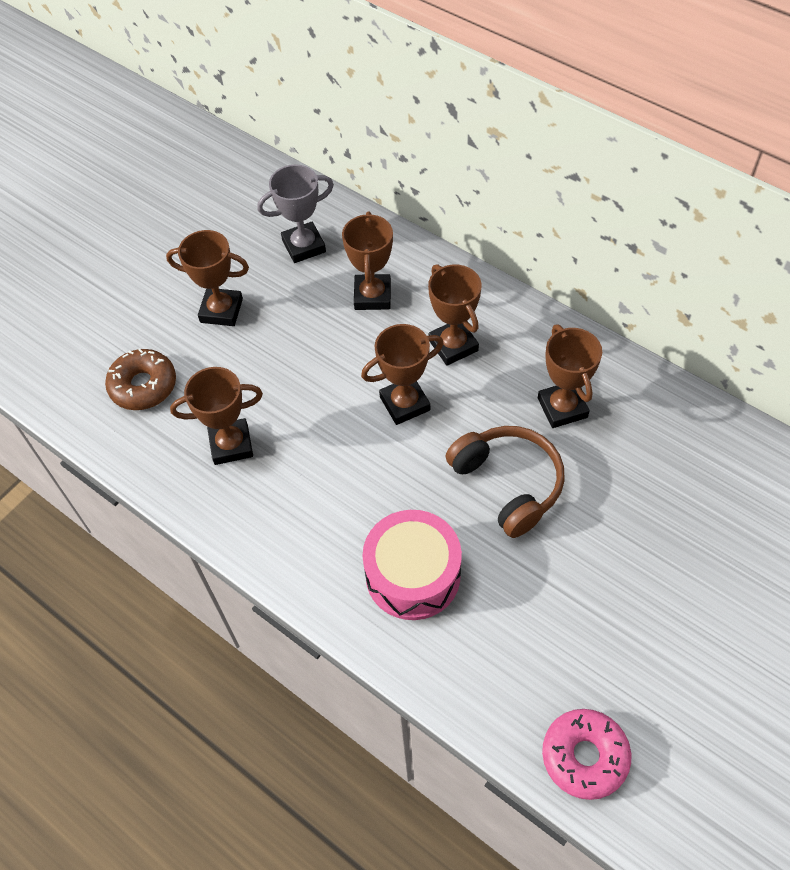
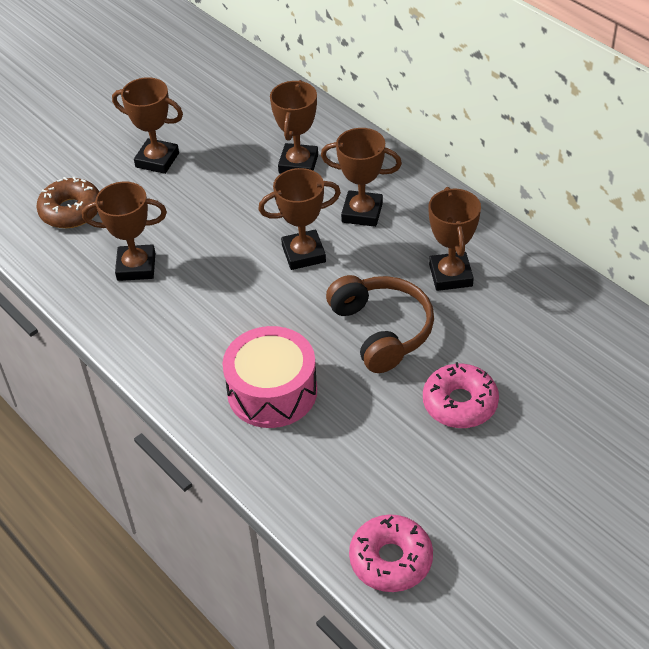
camera: 10 degrees right, 10 degrees down
(304, 246) = (246, 117): grey trophy -> none
(453, 345) = (362, 212): brown trophy -> brown trophy turned 60 degrees counterclockwise
(609, 558) = (460, 403): none -> pink donut

